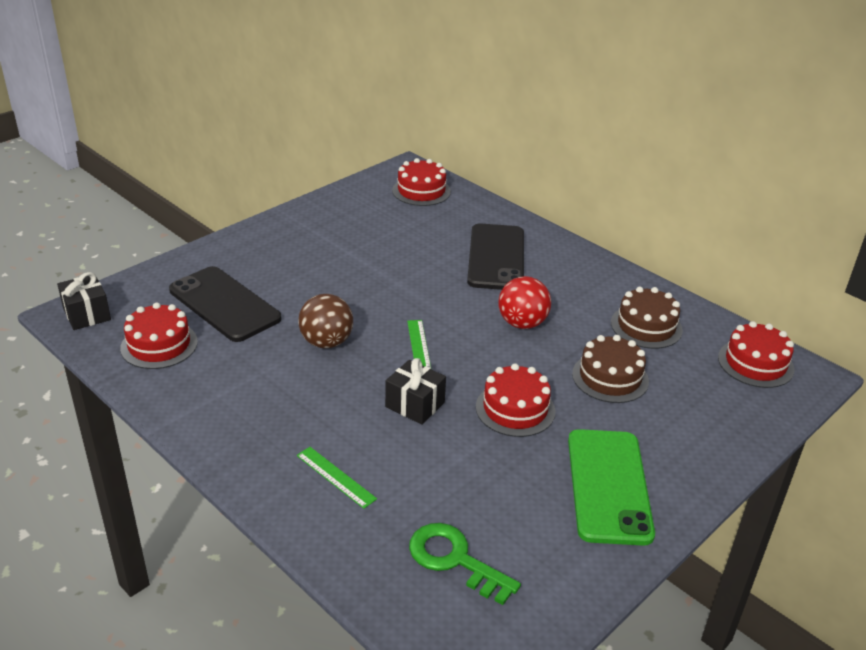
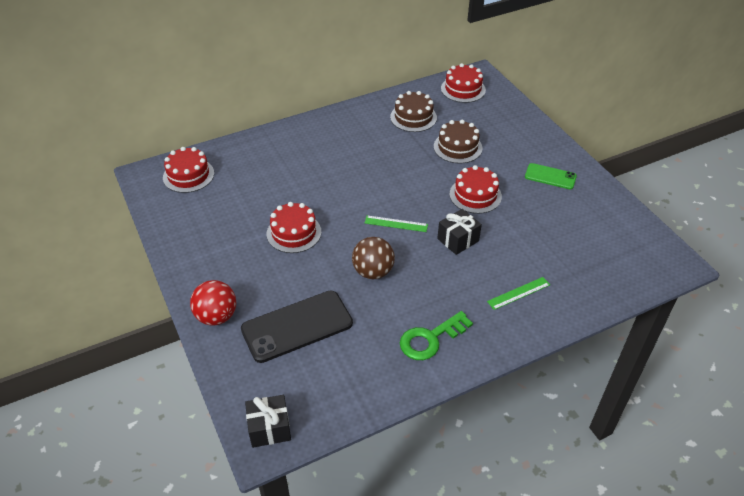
camera: 70 degrees left, 10 degrees up
(159, 345) = (337, 377): red cake -> red cake (294, 233)
(455, 560) = (597, 253): green key -> green key (430, 339)
(496, 257) = (306, 159): black phone -> none
(522, 323) = (389, 168): red ball -> red ball (216, 316)
(609, 486) = (550, 176): green phone -> green phone, size x0.56

